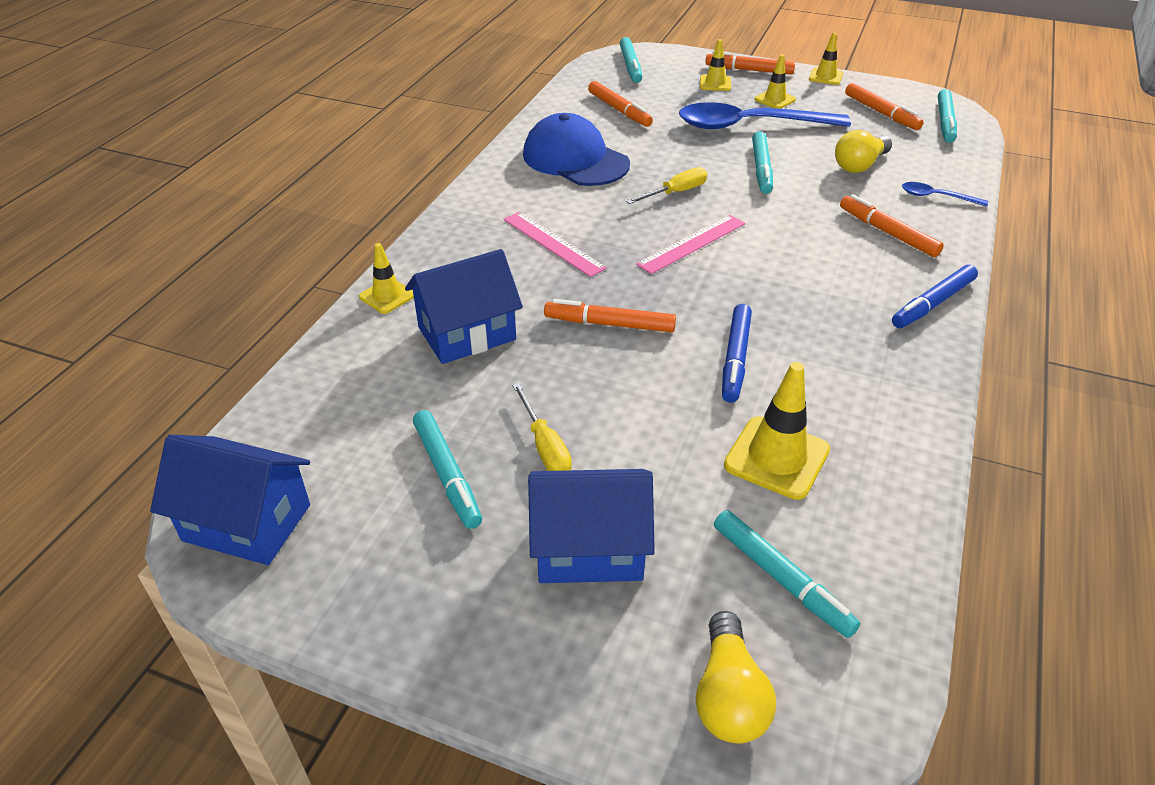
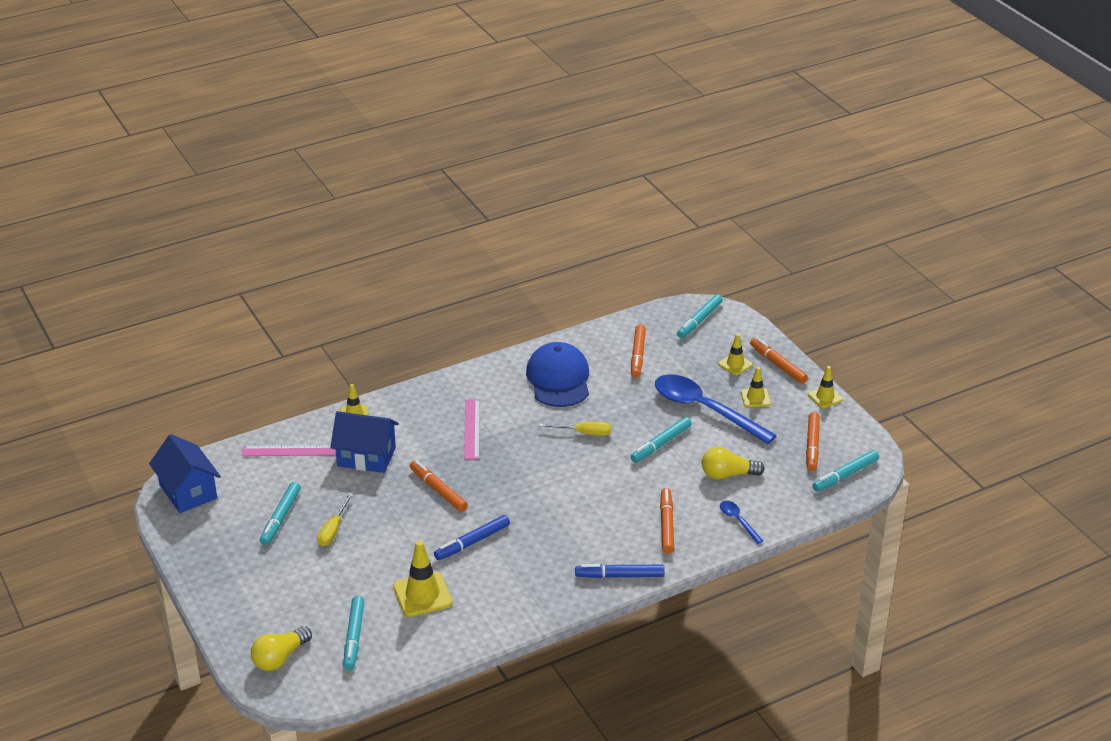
camera: 40 degrees right, 5 degrees down
(589, 548) = (298, 580): blue house -> none
(692, 244) = (544, 470): pink ruler -> pink ruler (289, 451)

